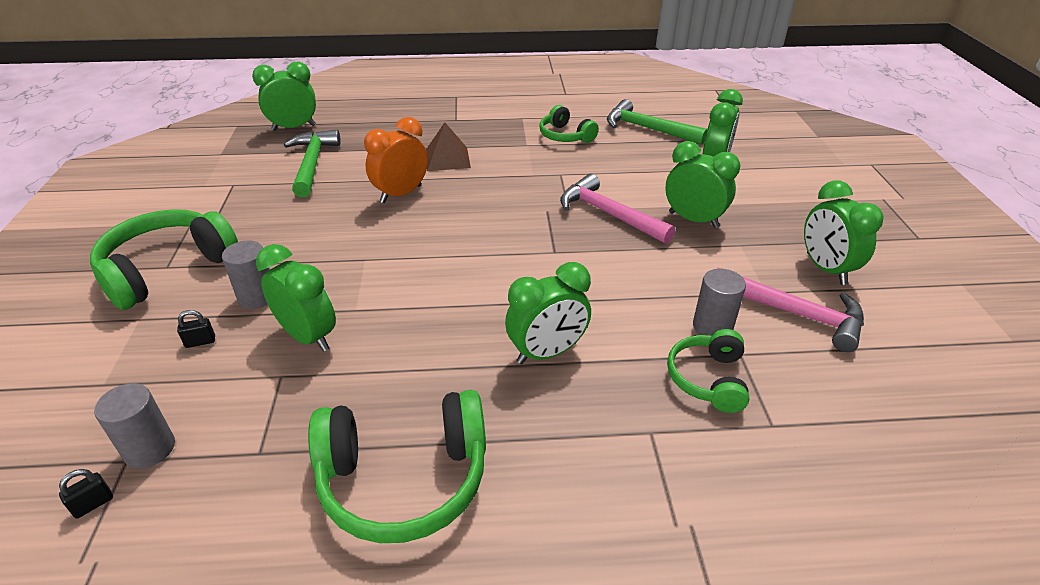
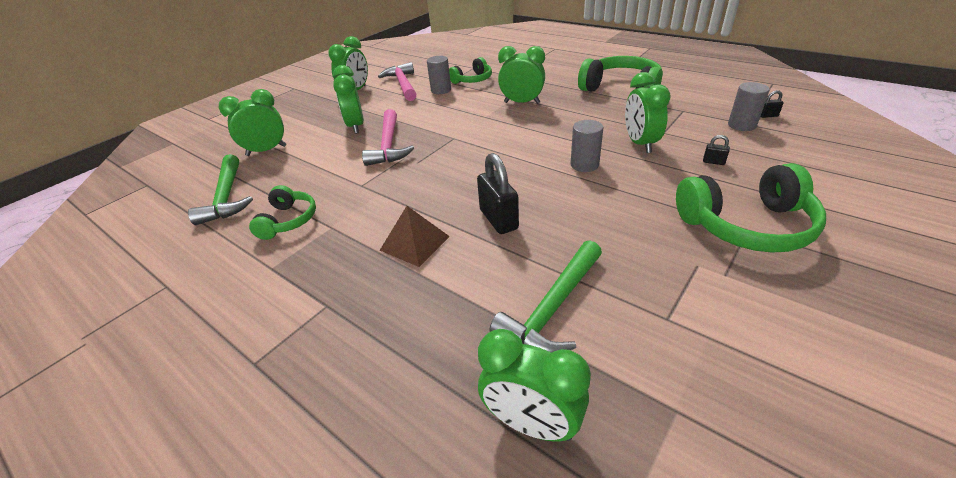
camera: 135 degrees left, 0 degrees up
(257, 297) = (667, 176): grey cylinder -> grey cylinder (584, 165)
(401, 194) = (498, 219): orange clock -> black padlock

